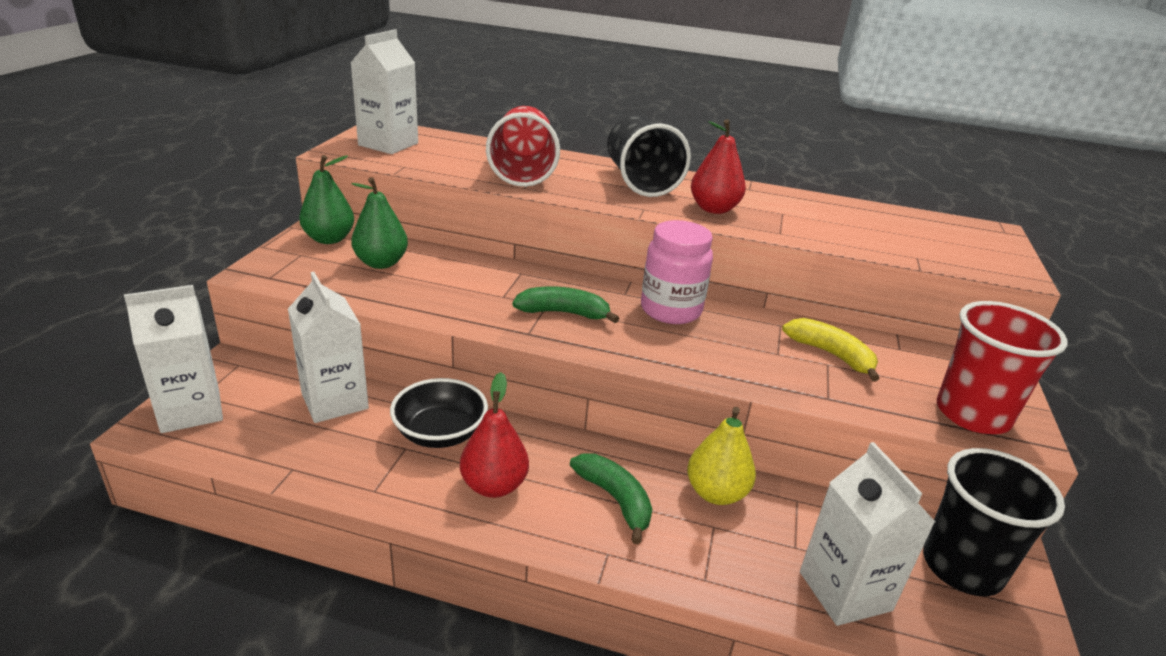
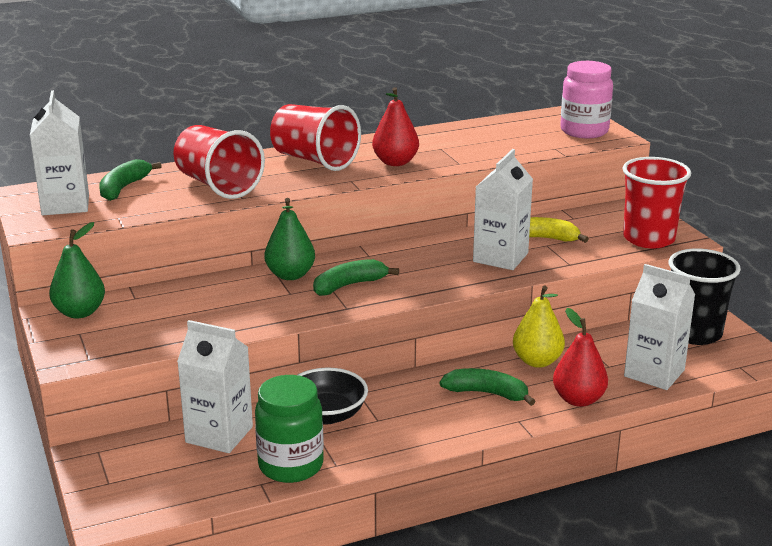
camera: 35 degrees left, 5 degrees down
(191, 410) = (119, 494): white carton -> white carton (500, 257)
(339, 466) = (291, 466): none -> green jar
(381, 263) = (158, 311): green pear -> green pear (290, 275)
(451, 148) = (123, 188): none -> green banana
(494, 485) = (406, 423): red pear -> red pear (578, 399)
(640, 181) = (314, 160): black cup -> red cup
(670, 310) = (414, 253): pink jar -> pink jar (584, 131)

